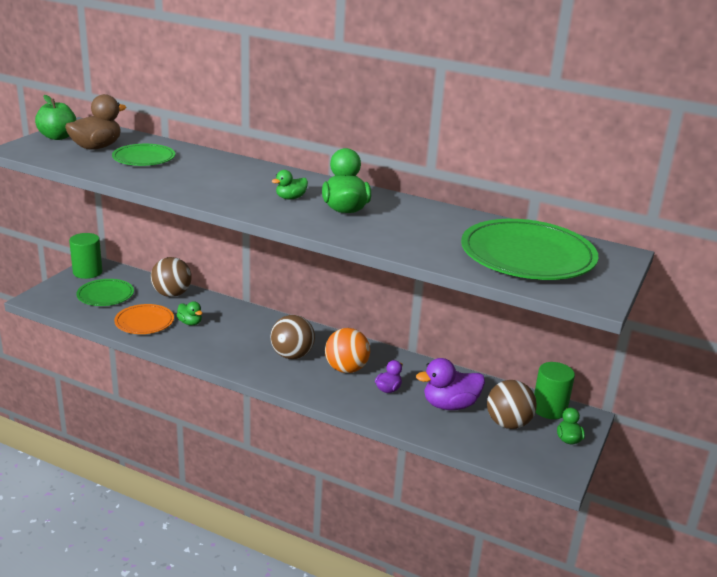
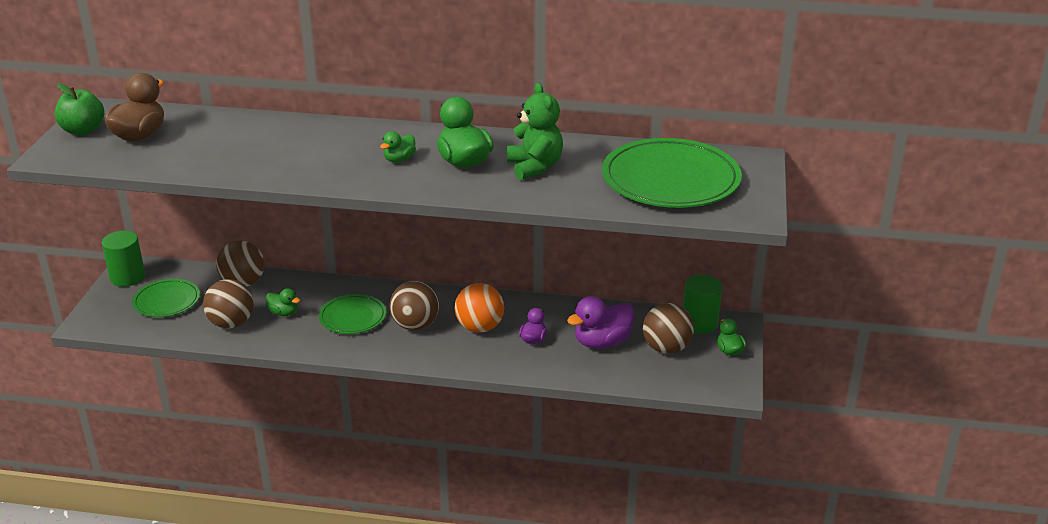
camera: 15 degrees left, 5 degrees up
(144, 158) = (205, 140): green plate -> green plate (352, 317)
(144, 322) = (231, 323): orange plate -> brown ball
(405, 224) = (535, 167): none -> green teddy bear

